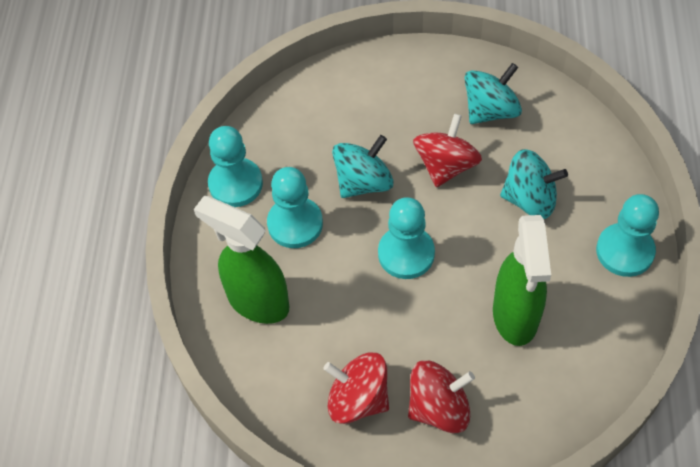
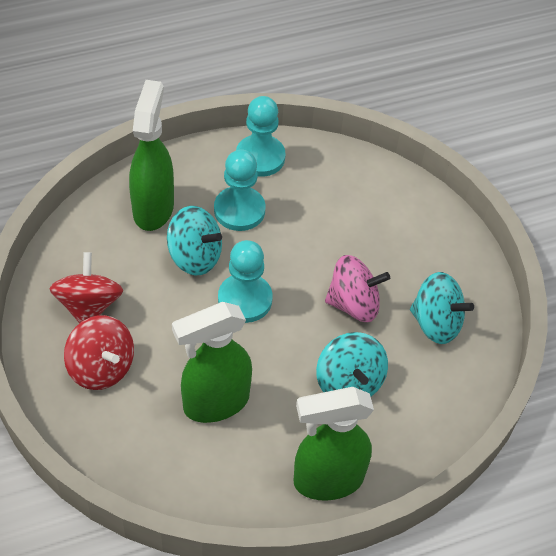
camera: 60 degrees right, 5 degrees down
(363, 182) = (305, 246): turquoise spinning top -> turquoise spinning top (195, 256)
(446, 165) = (354, 304): red spinning top -> pink spinning top
(625, 251) = (327, 480): turquoise pawn -> green spray bottle

